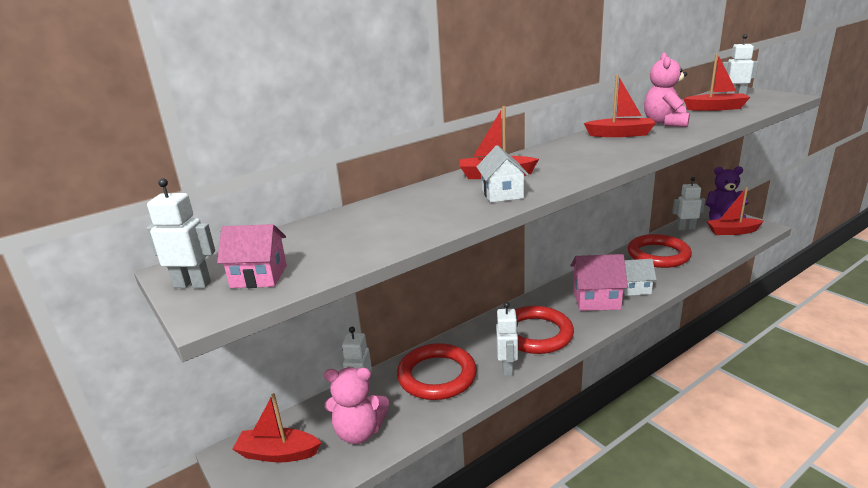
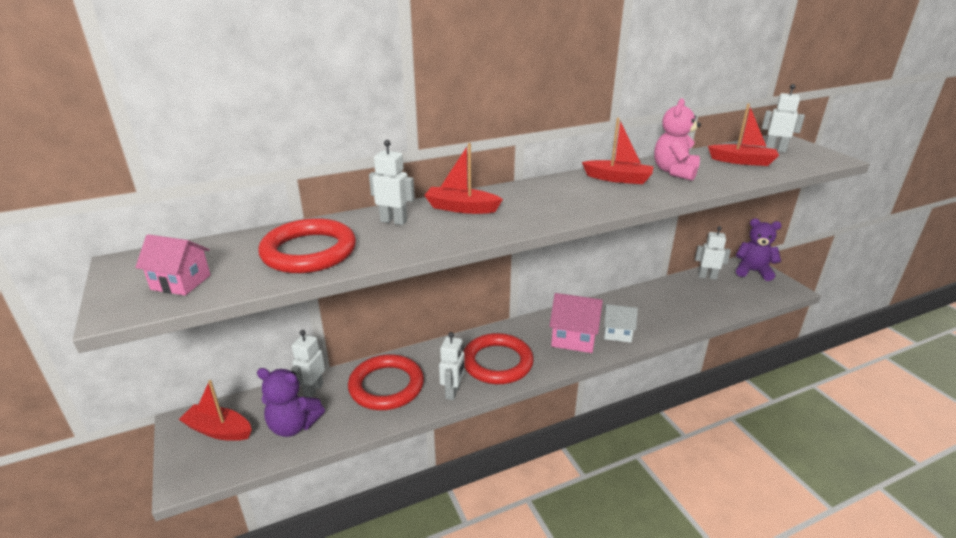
camera: 10 degrees right, 5 degrees up
(192, 284) = (125, 280): white robot -> white robot (393, 221)
(359, 432) = (293, 426): pink teddy bear -> purple teddy bear
(502, 194) = (450, 231): white house -> none
(658, 255) = (662, 301): red ring -> red ring (309, 251)
(732, 231) = (754, 289): red boat -> none

